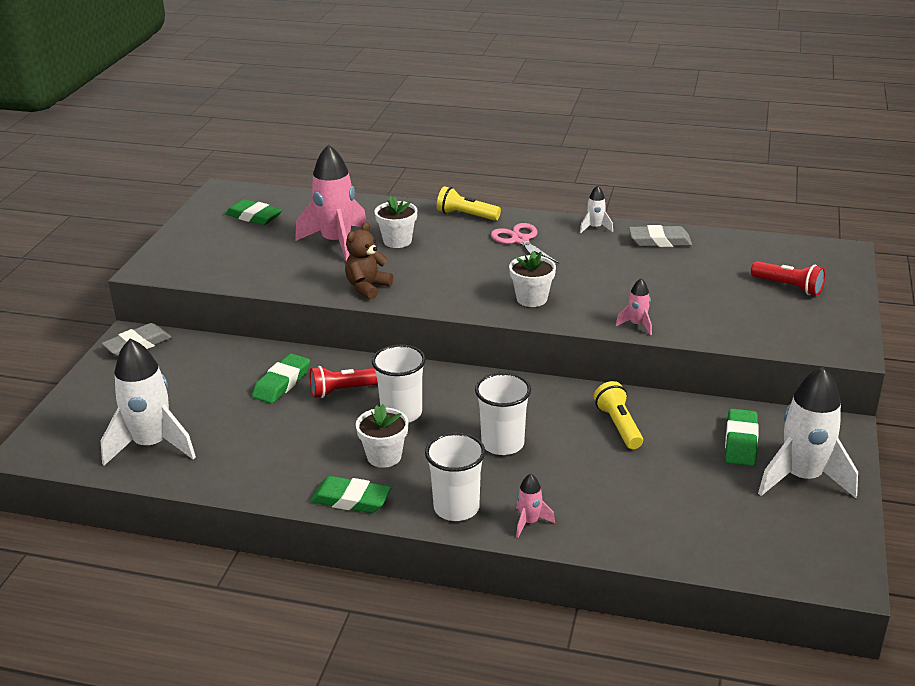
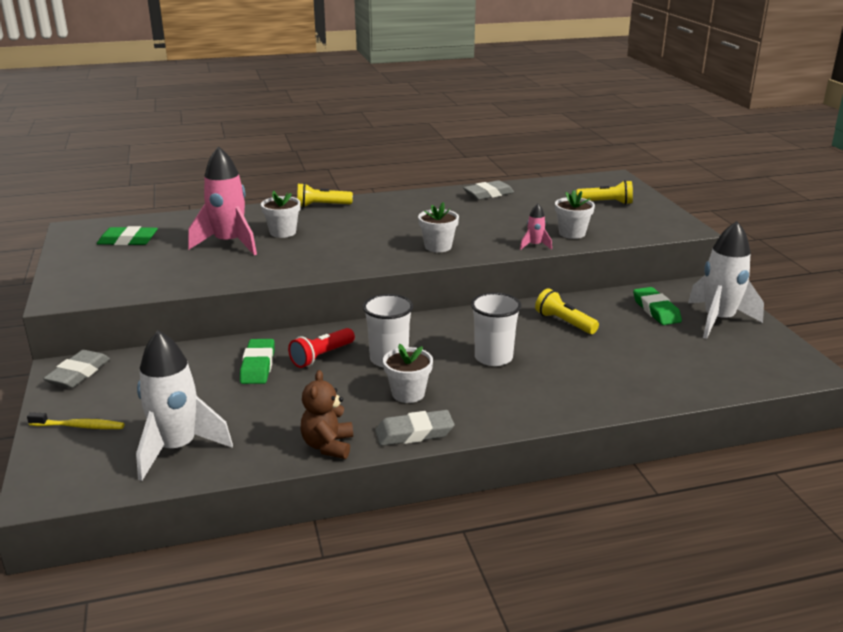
camera: 30 degrees left, 5 degrees down
(99, 398) = (79, 426): none -> yellow toothbrush
(351, 499) = (414, 433): green eraser -> grey eraser
(367, 287) = (293, 268): brown teddy bear -> brown teddy bear (328, 446)
(456, 508) = (507, 411): white cup -> none
(520, 240) = (384, 213): pink scissors -> none
(529, 522) = (573, 404): pink rocket -> none
(595, 228) = (432, 195): white rocket -> none
(698, 319) = (572, 233): none -> white flower pot
(788, 287) = (606, 203): red flashlight -> yellow flashlight

